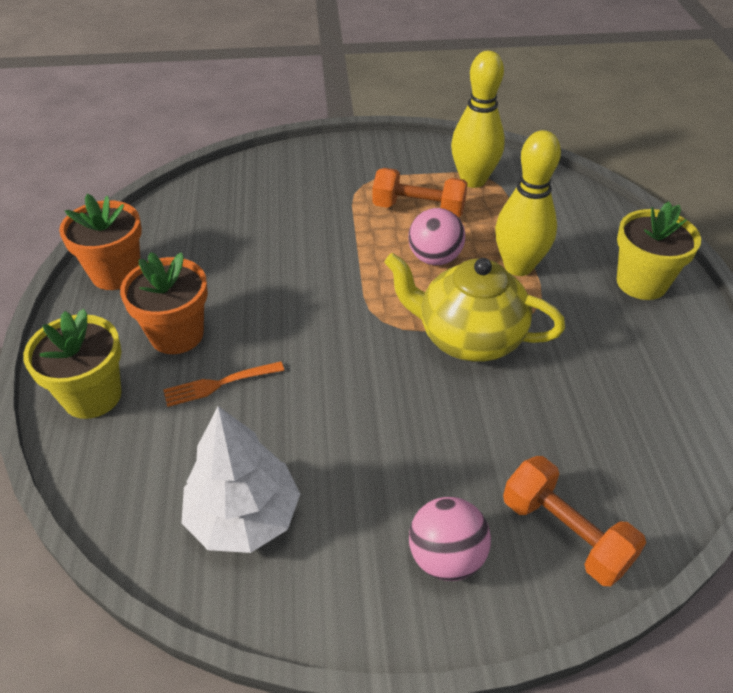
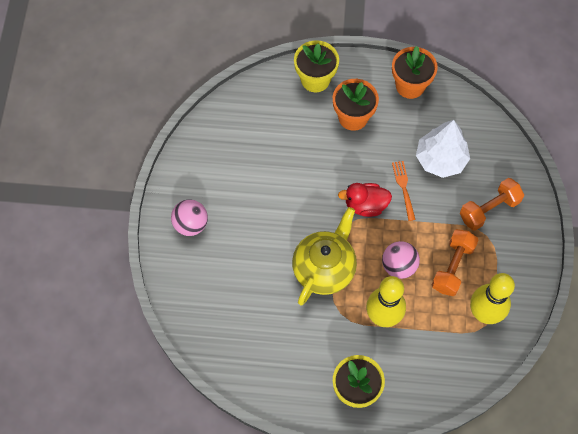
camera: 100 degrees right, 20 degrees up
(220, 383) = (313, 137): orange fork -> orange fork (404, 188)
(243, 516) = (230, 144): white tree -> white tree (440, 159)
(343, 302) = (365, 205): none -> red duck
(565, 533) = (190, 279): orange dumbbell -> orange dumbbell (489, 209)

